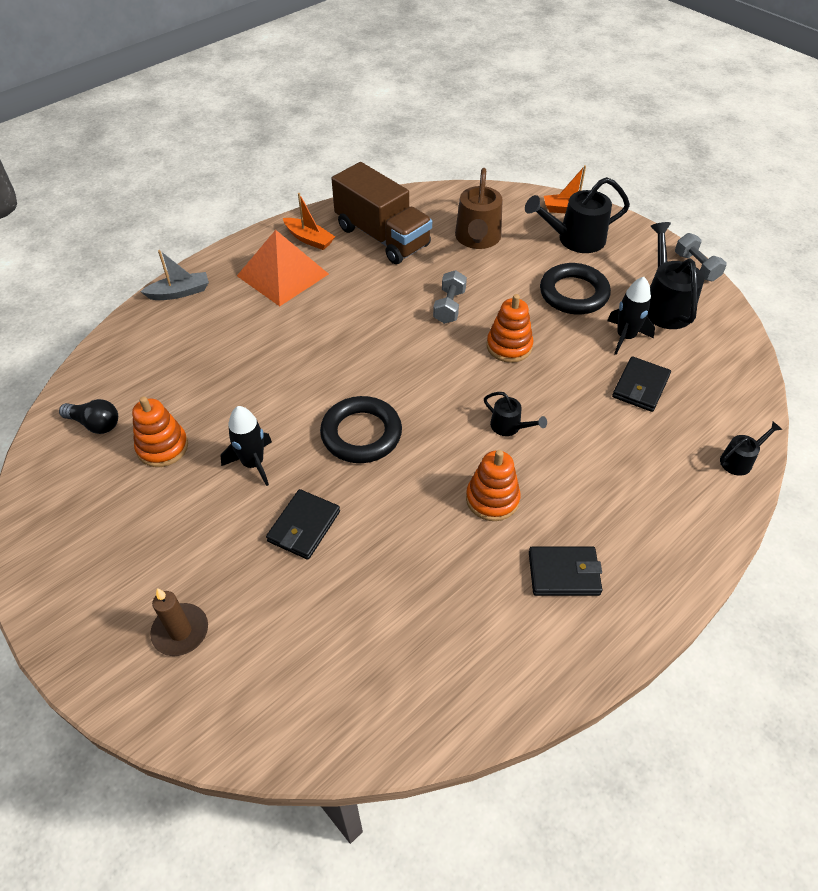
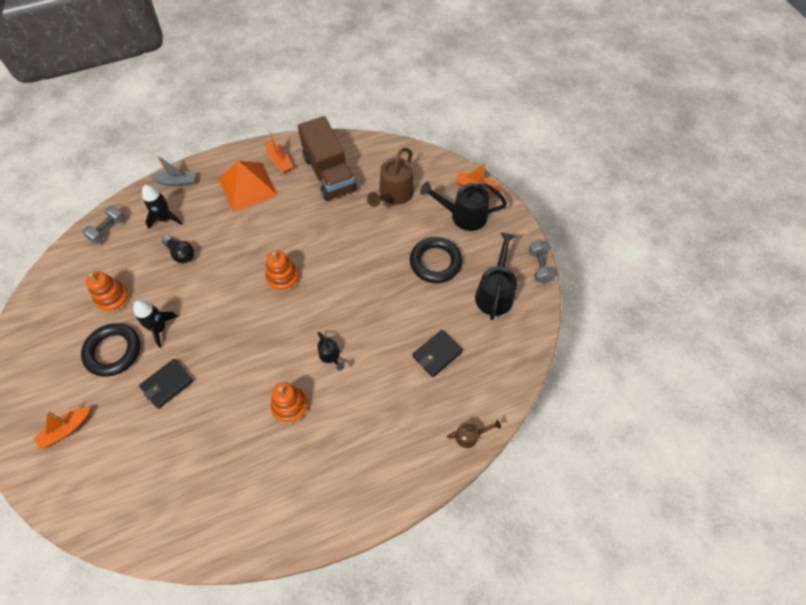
camera: 20 degrees right, 10 degrees up
(95, 424) = (83, 268): black light bulb -> black light bulb (181, 254)
(180, 631) = (66, 429): brown candle -> orange boat
(361, 434) = (234, 329): black ring -> black ring (113, 351)
(449, 307) = (343, 247): grey dumbbell -> grey dumbbell (108, 230)
(509, 346) = (366, 292): orange stacking toy -> orange stacking toy (283, 278)
(563, 573) = (304, 476): black wallet -> none
(625, 337) = (450, 310): black rocket -> black rocket (165, 219)
(739, 460) = (470, 436): black watering can -> brown watering can

